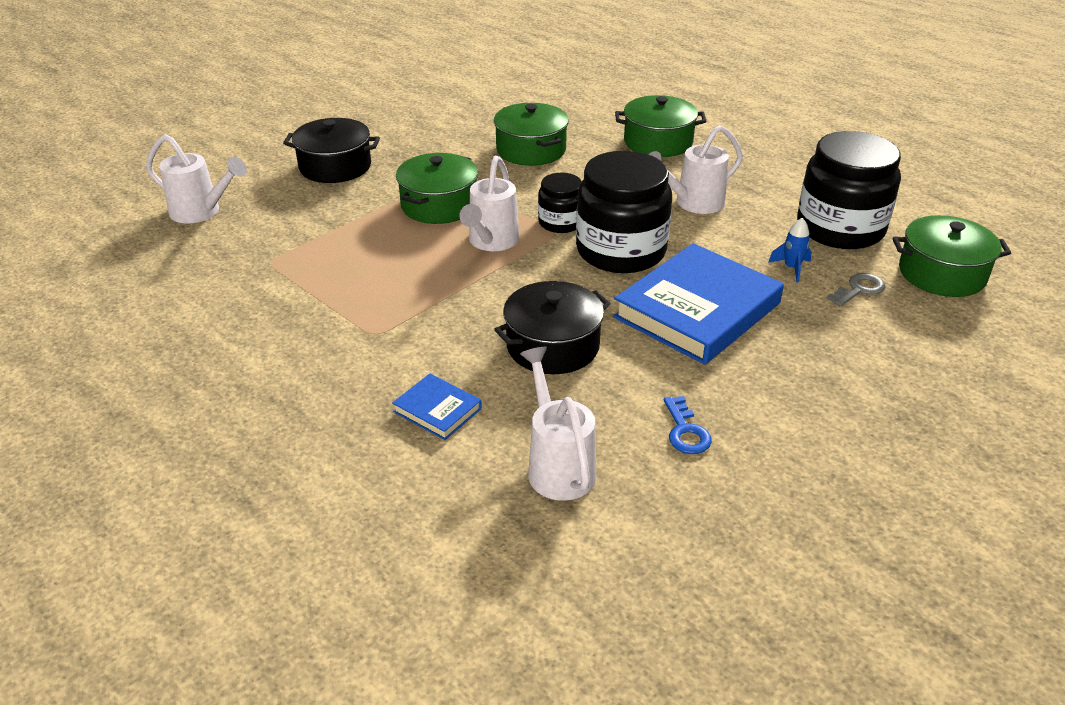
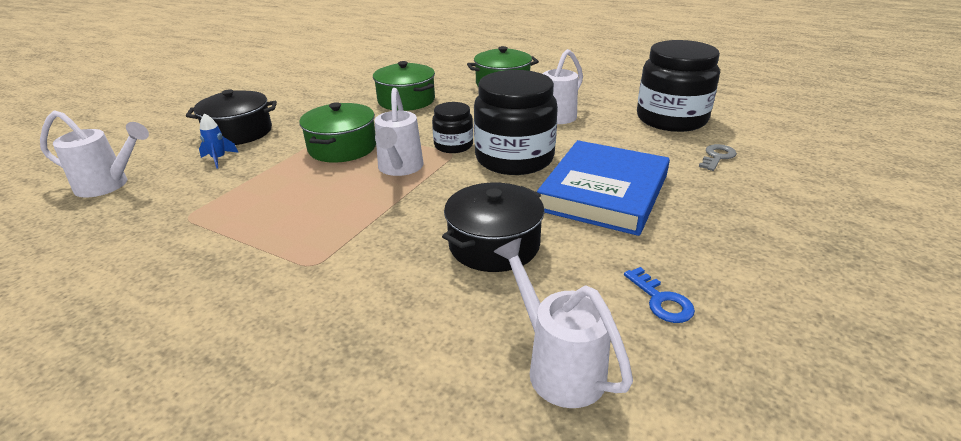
camera: 15 degrees left, 5 degrees down
(437, 410) = (404, 331): blue book -> none
(791, 268) = (656, 150): blue rocket -> blue rocket (219, 159)
(942, 274) = (766, 137): green pot -> none

